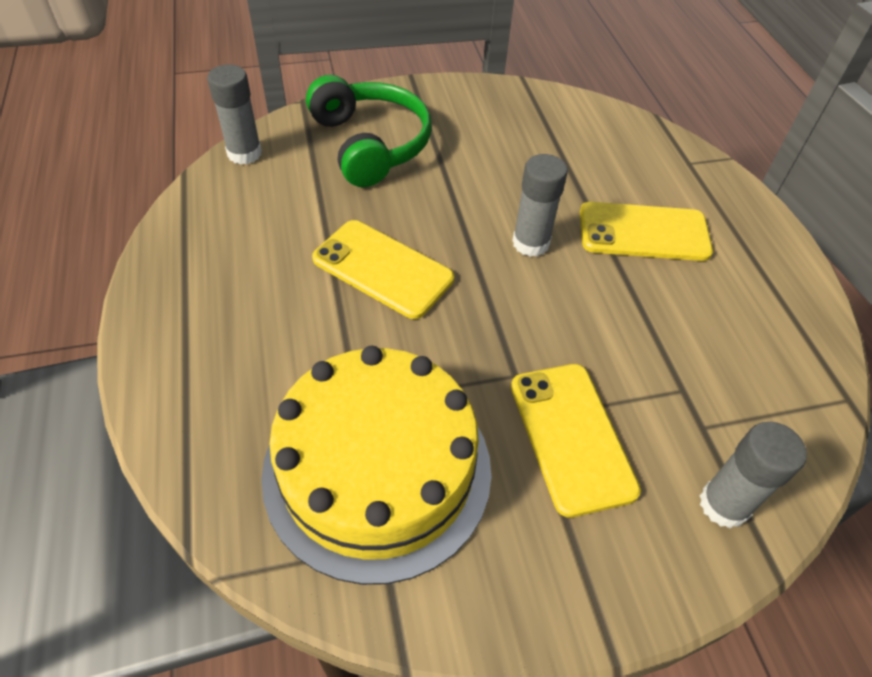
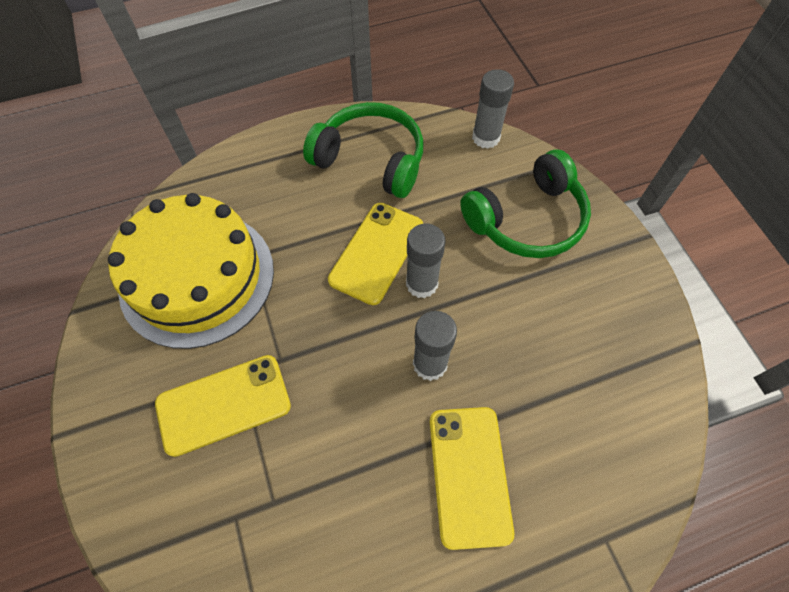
camera: 85 degrees right, 10 degrees up
(235, 258) = (371, 160): none -> green headphones
(723, 505) = (161, 528): grey glue stick -> grey glue stick (422, 284)

